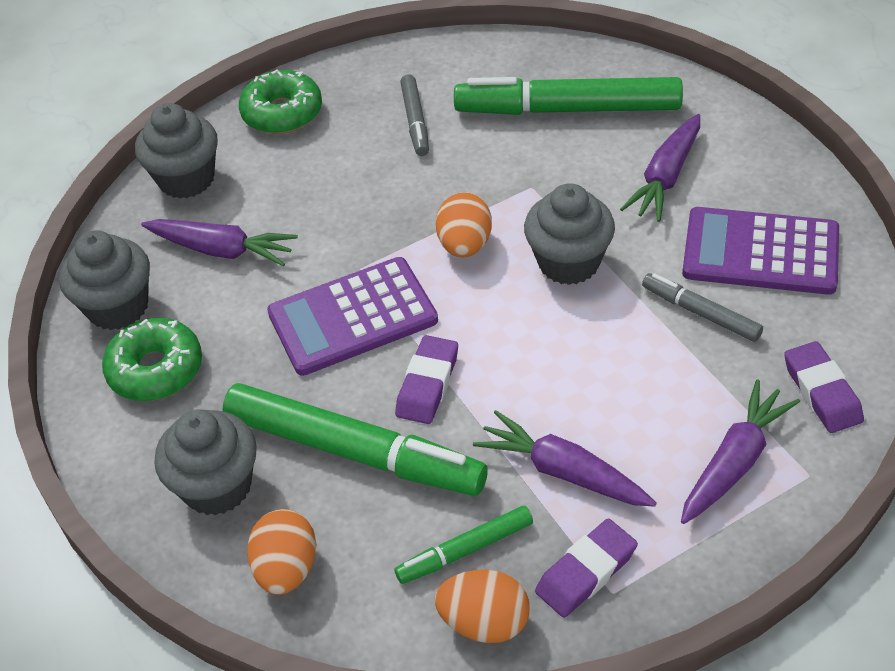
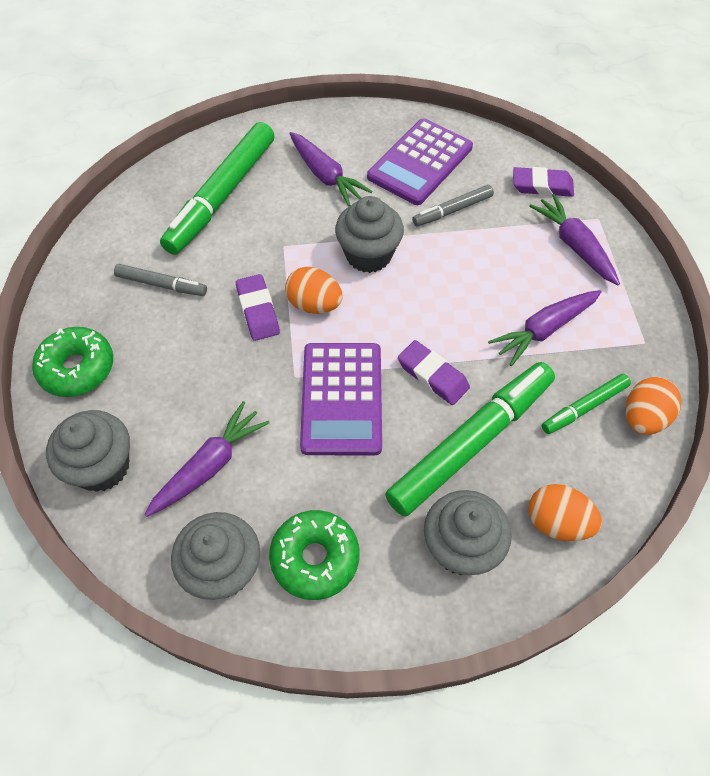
camera: 70 degrees left, 10 degrees up
(465, 550) = (584, 407): green marker -> green marker turned 60 degrees clockwise
(586, 572) = (625, 350): purple eraser -> purple eraser (258, 310)

